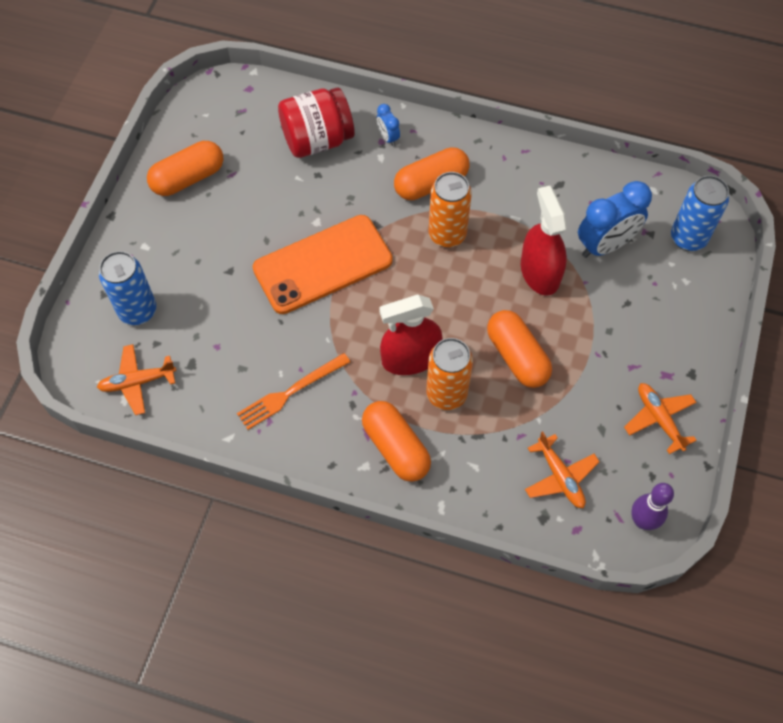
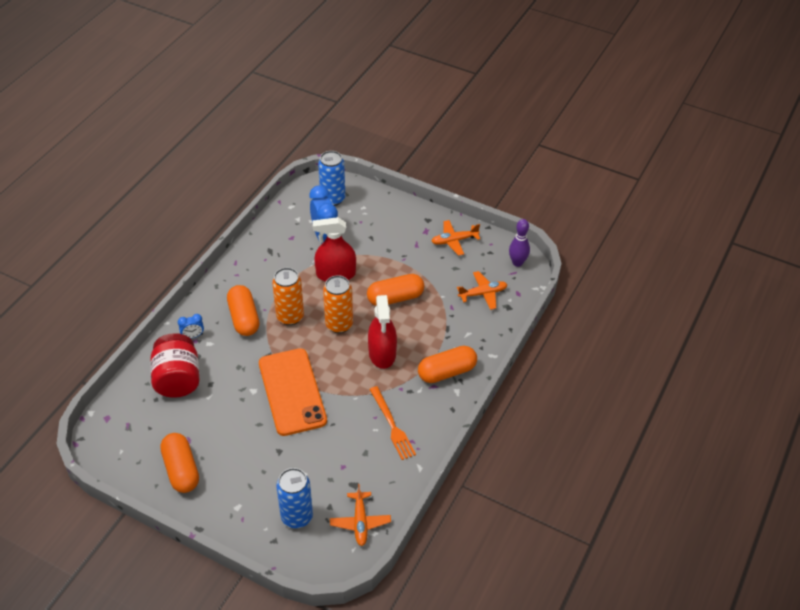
camera: 80 degrees left, 15 degrees down
(446, 394) = (414, 339): orange can -> orange can (339, 324)

